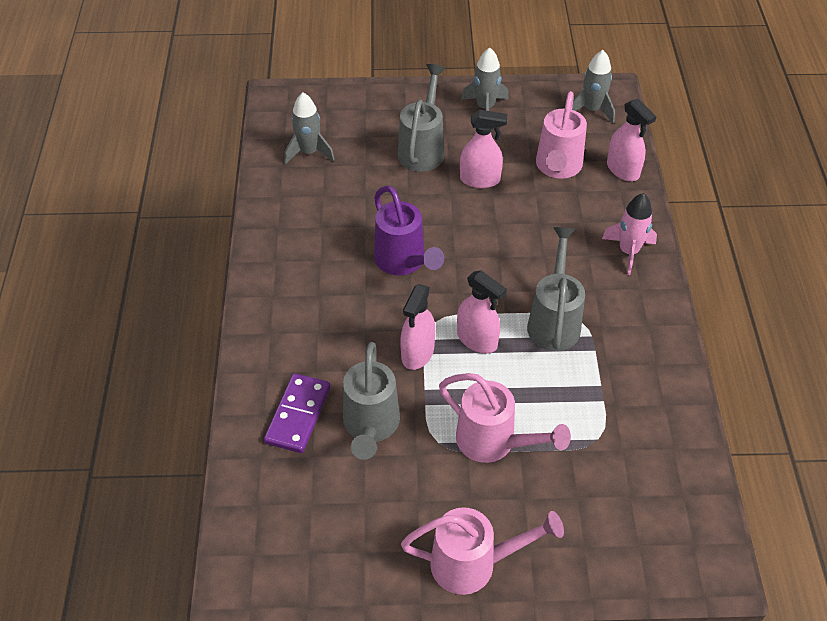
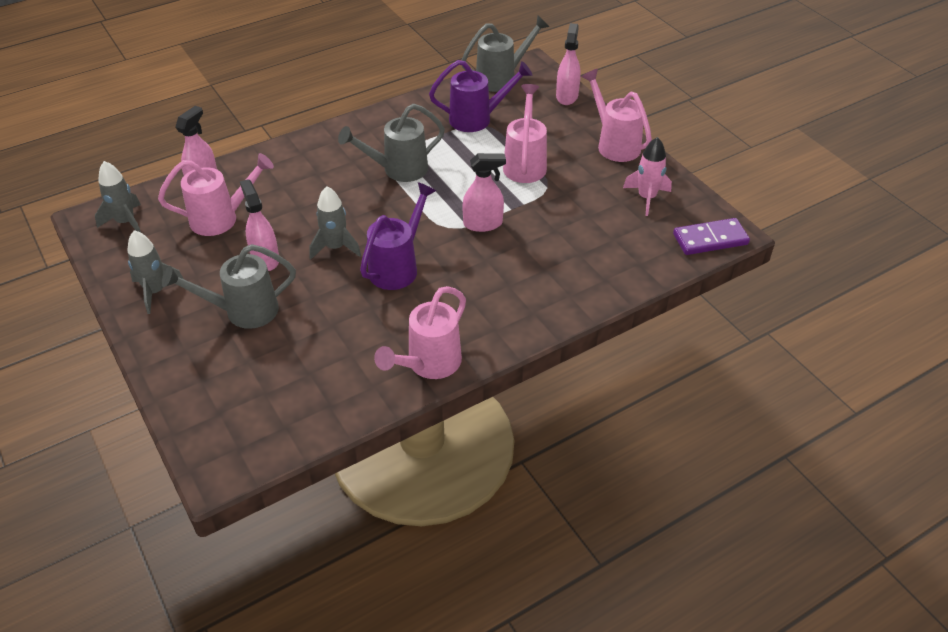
camera: 120 degrees left, 5 degrees down
(272, 236) = (428, 364): none -> pink watering can
(298, 415) = (589, 261): purple domino -> purple domino (710, 239)
(309, 152) = (296, 394): grey rocket -> grey rocket (335, 247)
(370, 426) = (565, 221): grey watering can -> grey watering can (501, 78)
(477, 340) = (446, 199): pink spray bottle -> pink spray bottle (567, 96)
(613, 438) = (477, 119): none -> purple watering can
(628, 252) = (301, 155): pink rocket -> pink rocket (646, 198)

